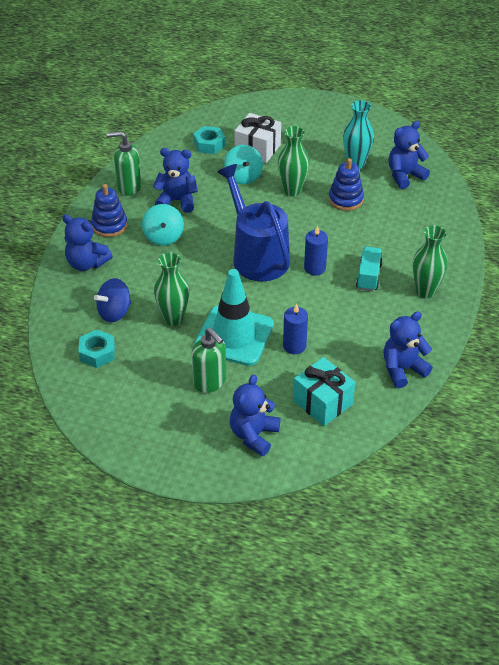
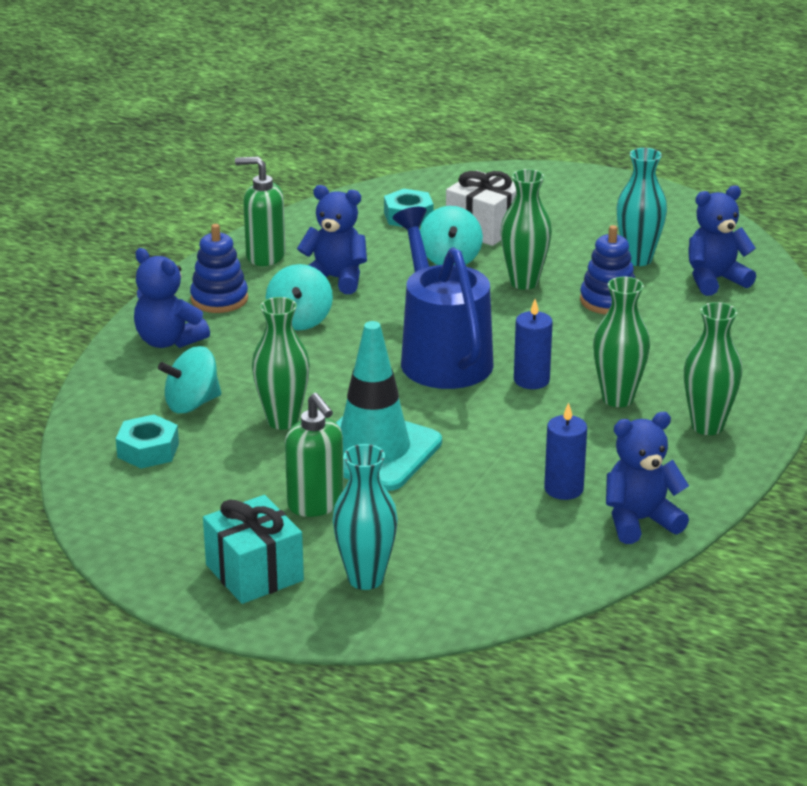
camera: 10 degrees right, 15 degrees down
(114, 312) = (192, 404): blue spinning top -> turquoise spinning top
(254, 435) = (365, 579): blue teddy bear -> turquoise vase
(294, 346) = (468, 473): blue candle -> blue candle (563, 489)
(322, 402) = (492, 549): turquoise gift -> turquoise gift (254, 573)
(368, 276) = (617, 399): turquoise truck -> green vase

